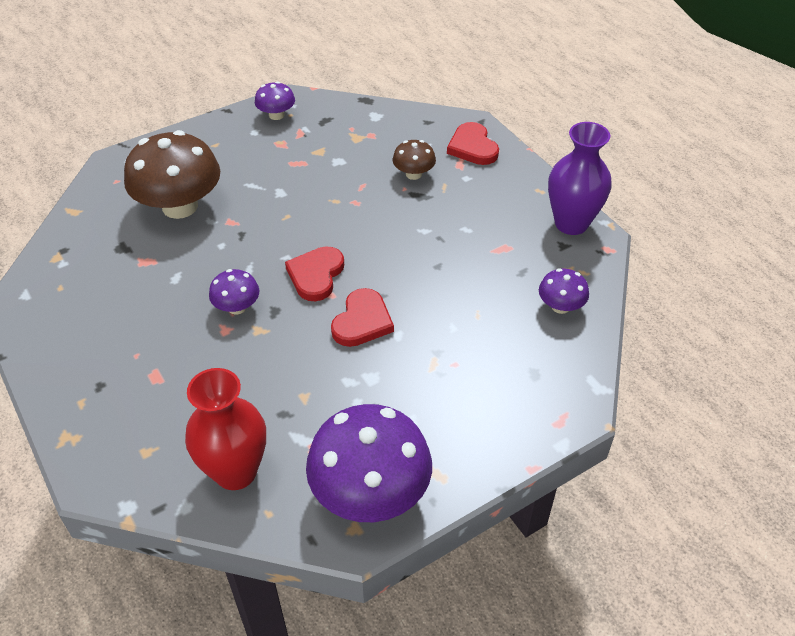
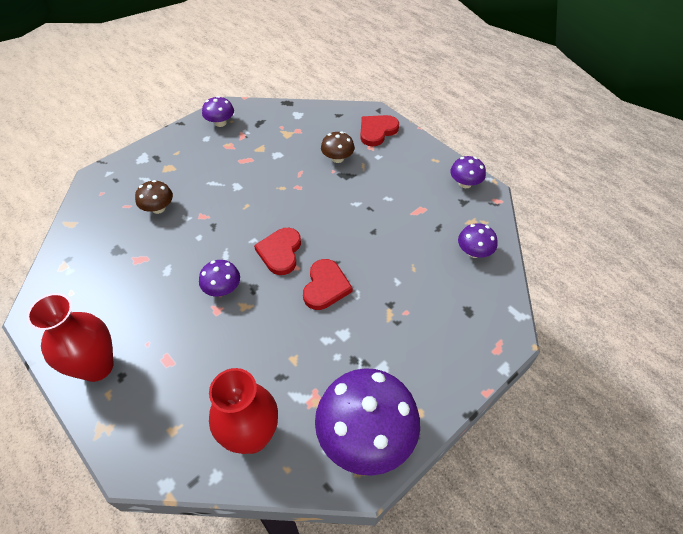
camera: 10 degrees left, 5 degrees up
(74, 371) = (97, 366): none -> red vase
(180, 206) = (158, 208): brown mushroom -> brown mushroom, size x0.48
(472, 147) = (377, 131): red heart -> red heart turned 75 degrees clockwise
(571, 223) = (465, 183): purple vase -> purple mushroom

